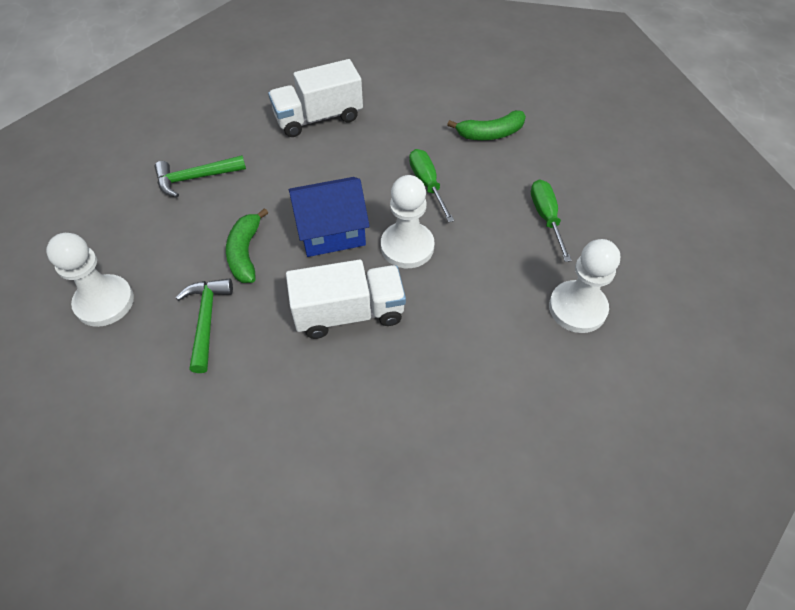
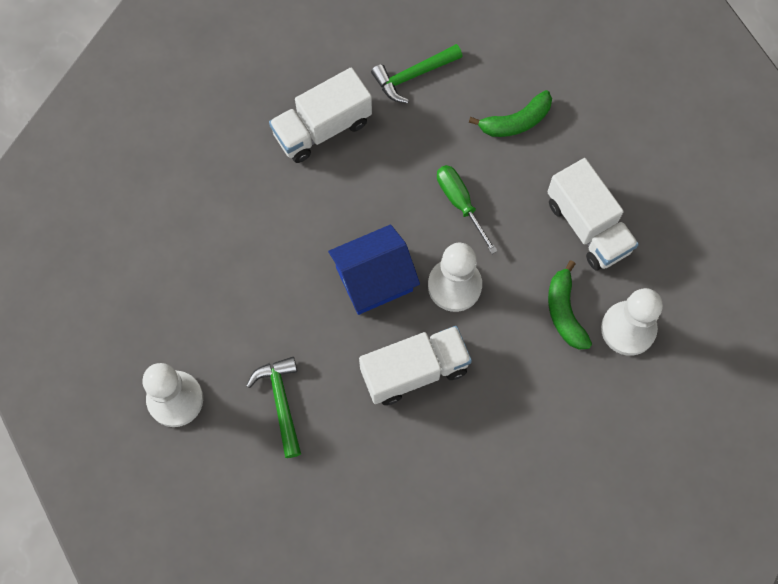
camera: 10 degrees left, 15 degrees up
(195, 178) = (213, 235): green hammer -> green hammer (413, 76)
(245, 253) = (295, 320): green banana -> green banana (564, 312)
(546, 217) = (588, 226): green screwdriver -> white truck

